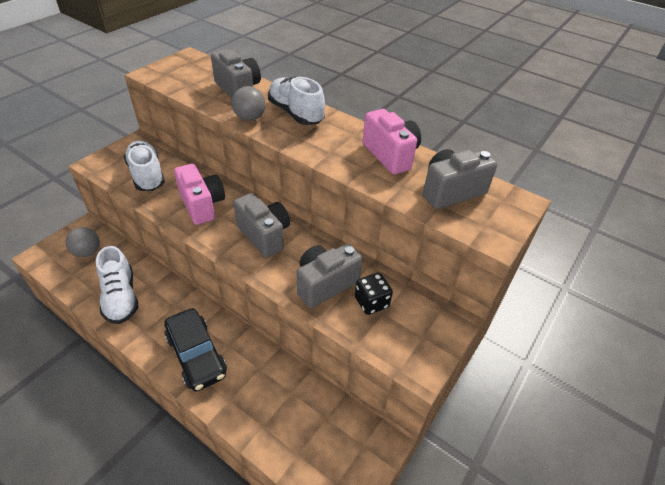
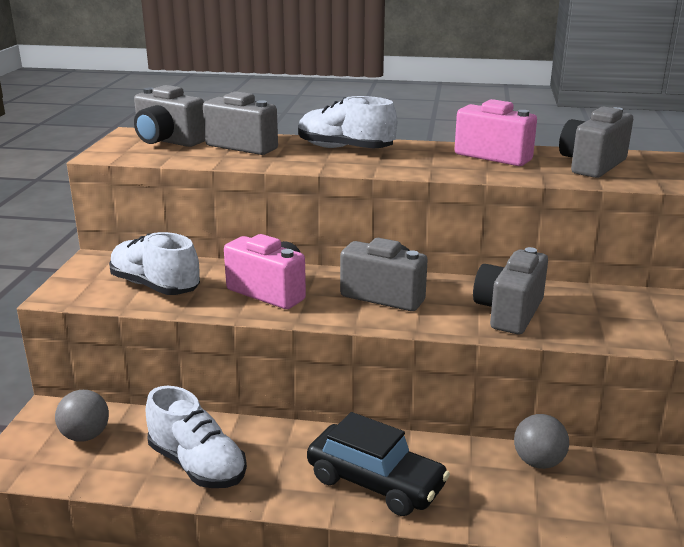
camera: 25 degrees left, 20 degrees down
(199, 71) = (168, 141): none -> grey camera
(250, 118) = (297, 162): grey ball -> grey ball (538, 462)
(371, 302) = (576, 311): black dice -> none

